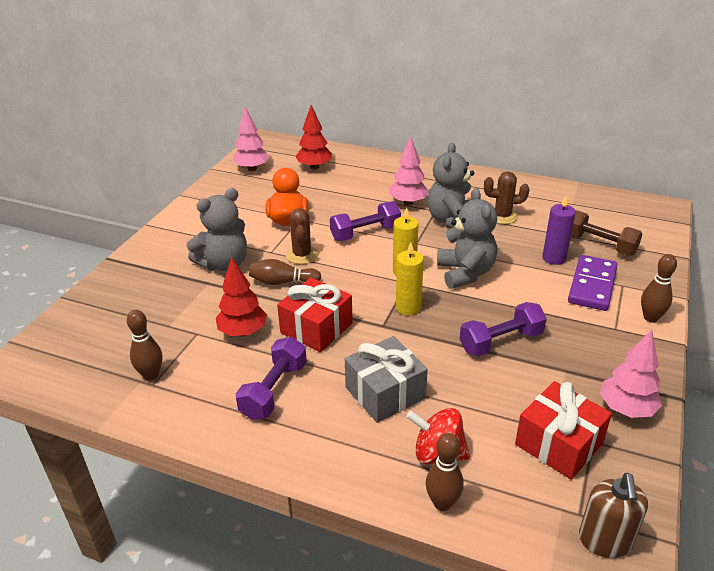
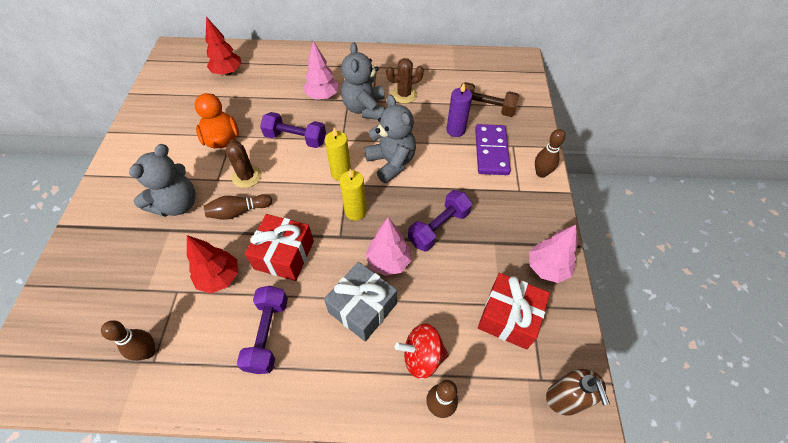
camera: 20 degrees left, 20 degrees up
(252, 169) = (169, 86): pink tree -> pink tree (389, 261)
(365, 233) = (295, 138): purple dumbbell -> purple dumbbell turned 60 degrees clockwise

